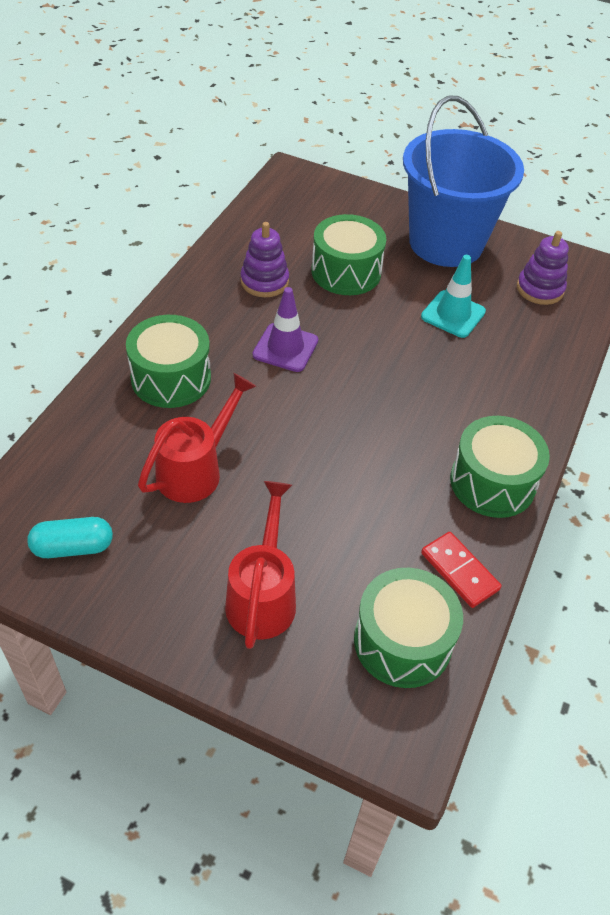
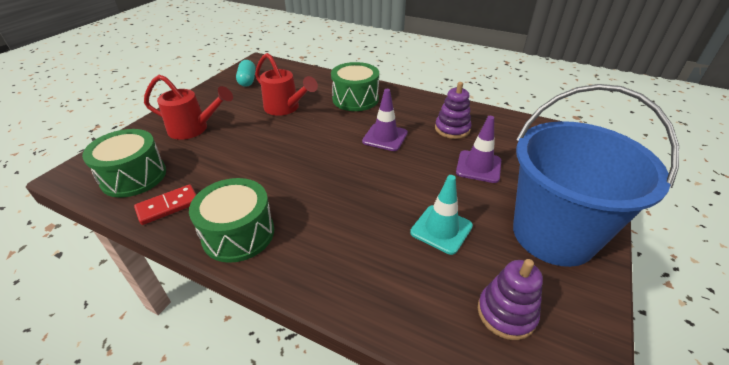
camera: 95 degrees right, 10 degrees down
(346, 272) = (478, 167): green drum -> purple traffic cone

